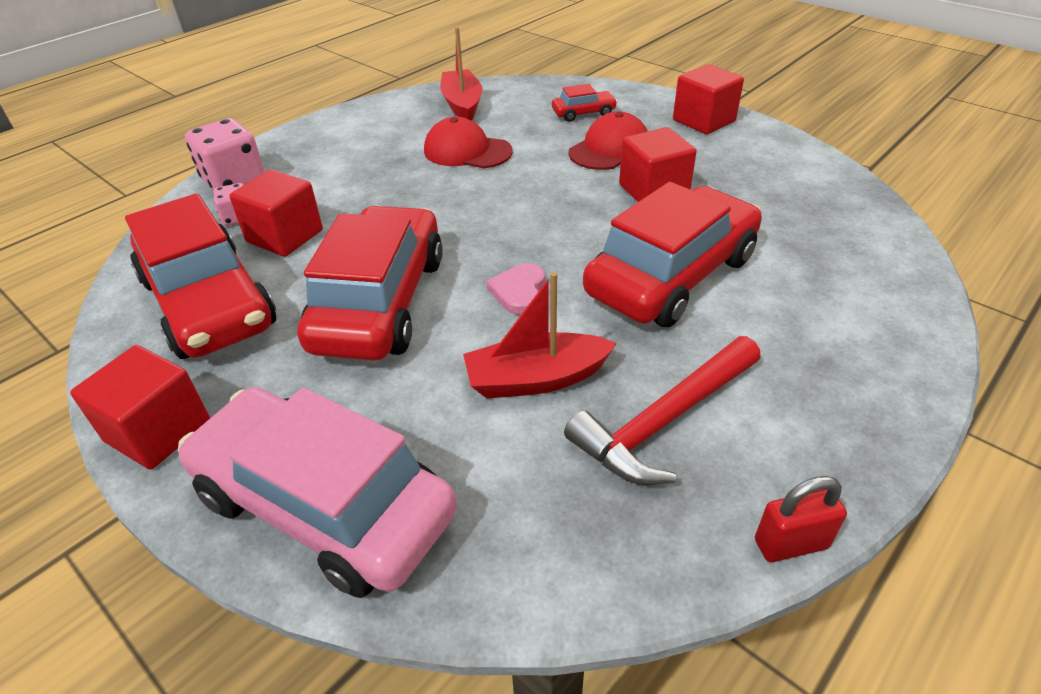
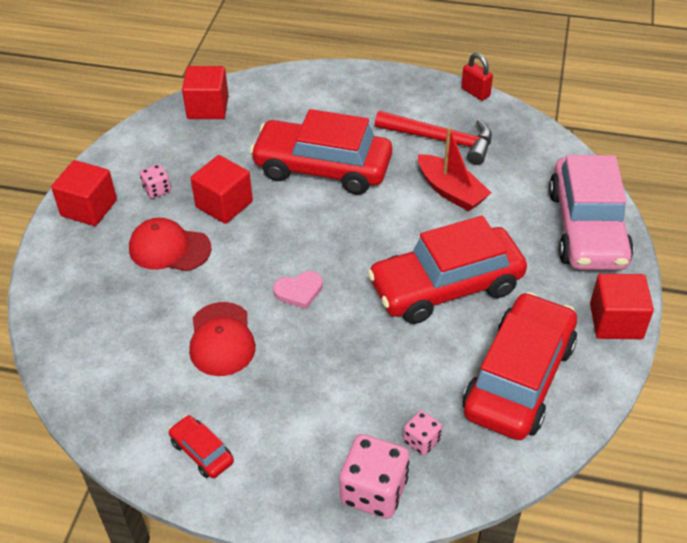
camera: 120 degrees left, 5 degrees up
(285, 236) = (421, 388): red cube -> red cube (208, 107)
(462, 105) = (126, 391): red boat -> none
(519, 292) = (386, 227): pink heart -> pink heart (299, 291)
(583, 113) = (106, 289): red car -> red car (202, 452)
(707, 158) = (157, 190): none -> pink dice

